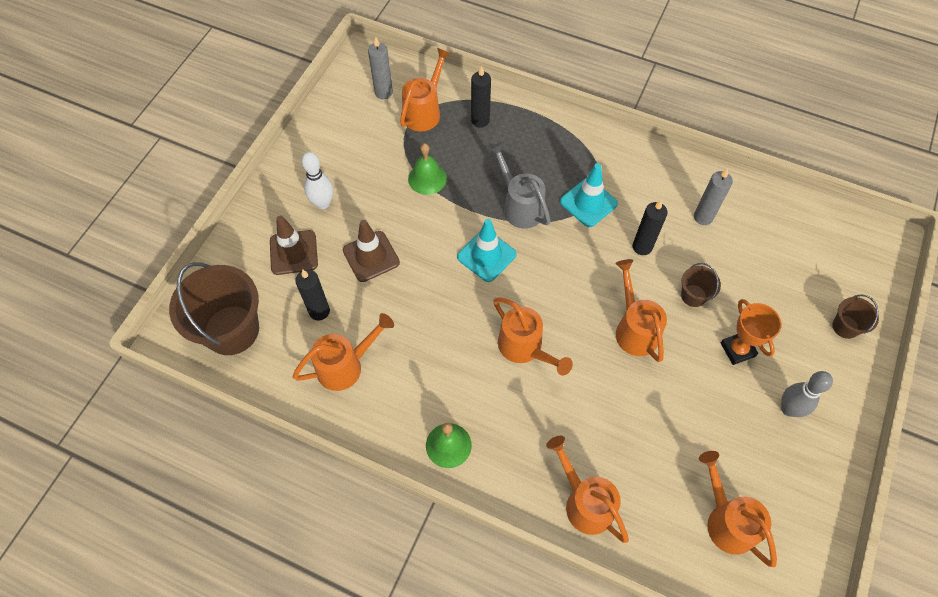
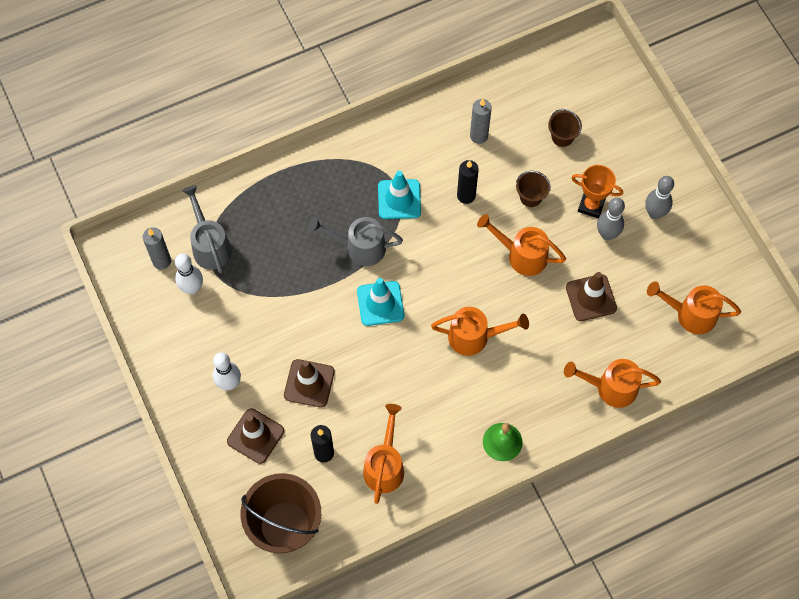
camera: 50 degrees left, 5 degrees up
(380, 125) = (192, 288): none -> white bowling pin
(424, 111) = (210, 245): orange watering can -> grey watering can
(427, 178) = (275, 292): green bell -> none
(480, 120) = (257, 212): black candle -> none
(653, 416) = (591, 298): none -> brown traffic cone
(726, 383) = (607, 234): none -> grey bowling pin
(845, 327) = (632, 127): brown bucket -> brown bucket (562, 137)

